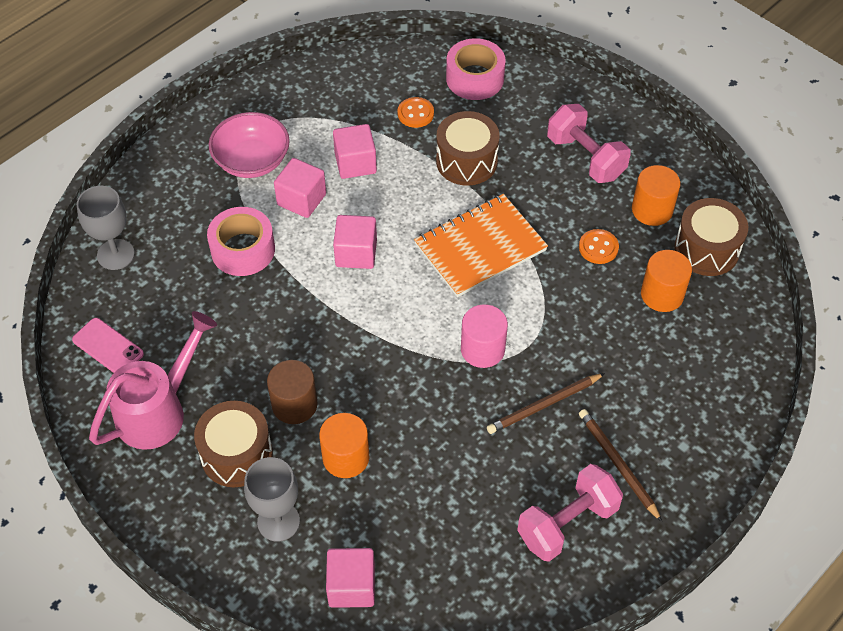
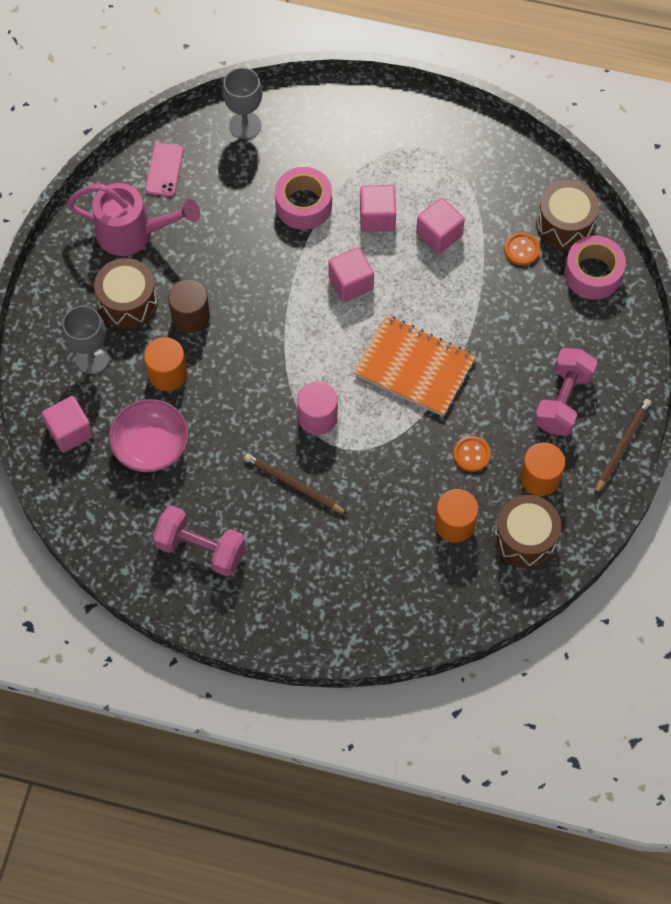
camera: 60 degrees right, 10 degrees up
(252, 161) = (392, 162): pink bowl -> pink bowl (151, 446)
(466, 161) = (496, 313): brown drum -> brown drum (564, 225)
(617, 464) = (272, 561): brown pencil -> brown pencil (622, 446)

